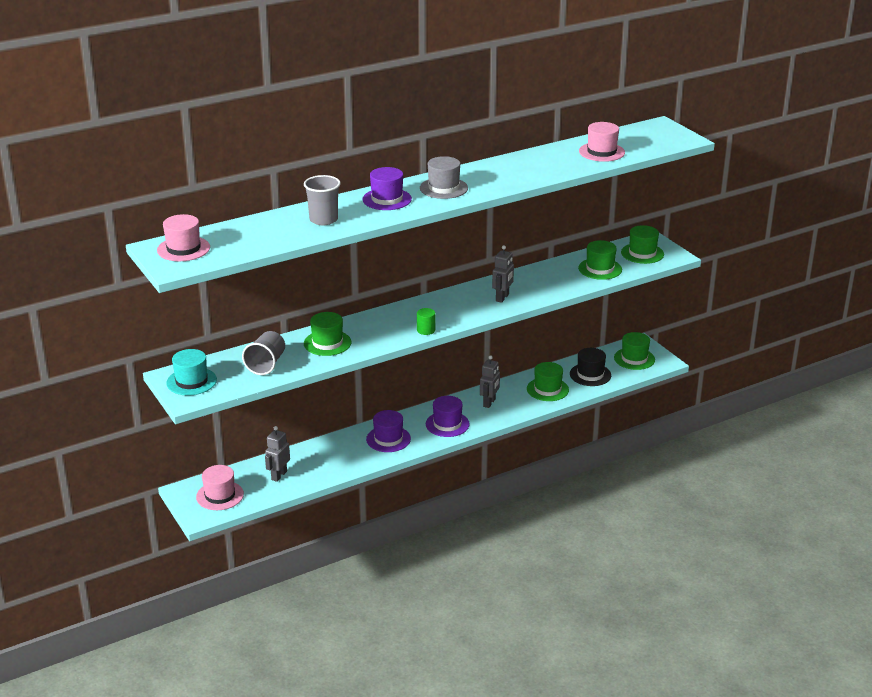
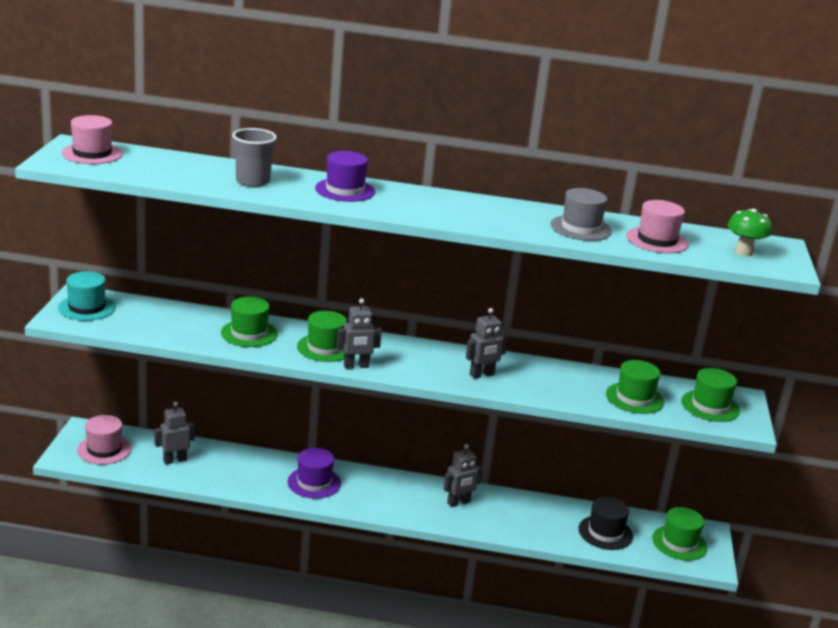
camera: 35 degrees right, 5 degrees down
(266, 364) = (167, 324): grey cup -> none
(426, 330) = (356, 366): green cylinder -> grey robot
(443, 188) = (419, 203): grey hat -> grey hat (581, 228)
(447, 424) = (388, 500): purple hat -> none
(547, 389) = (537, 522): green hat -> green hat (325, 348)
(652, 139) = (743, 252): none -> green mushroom

